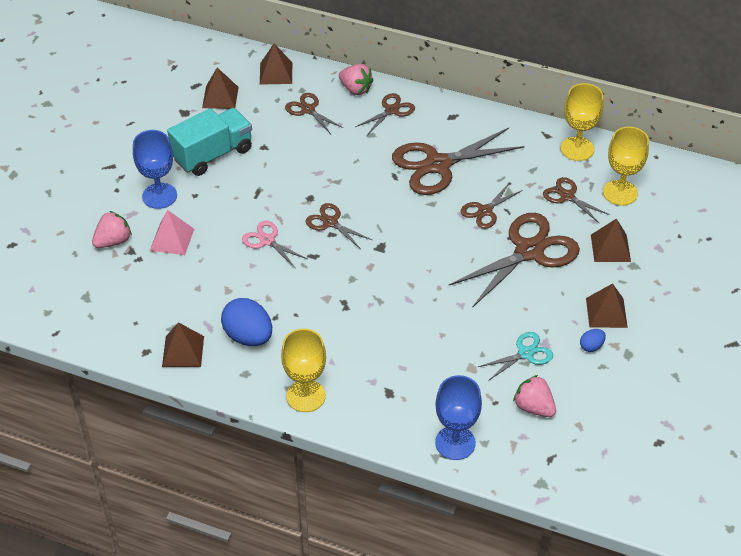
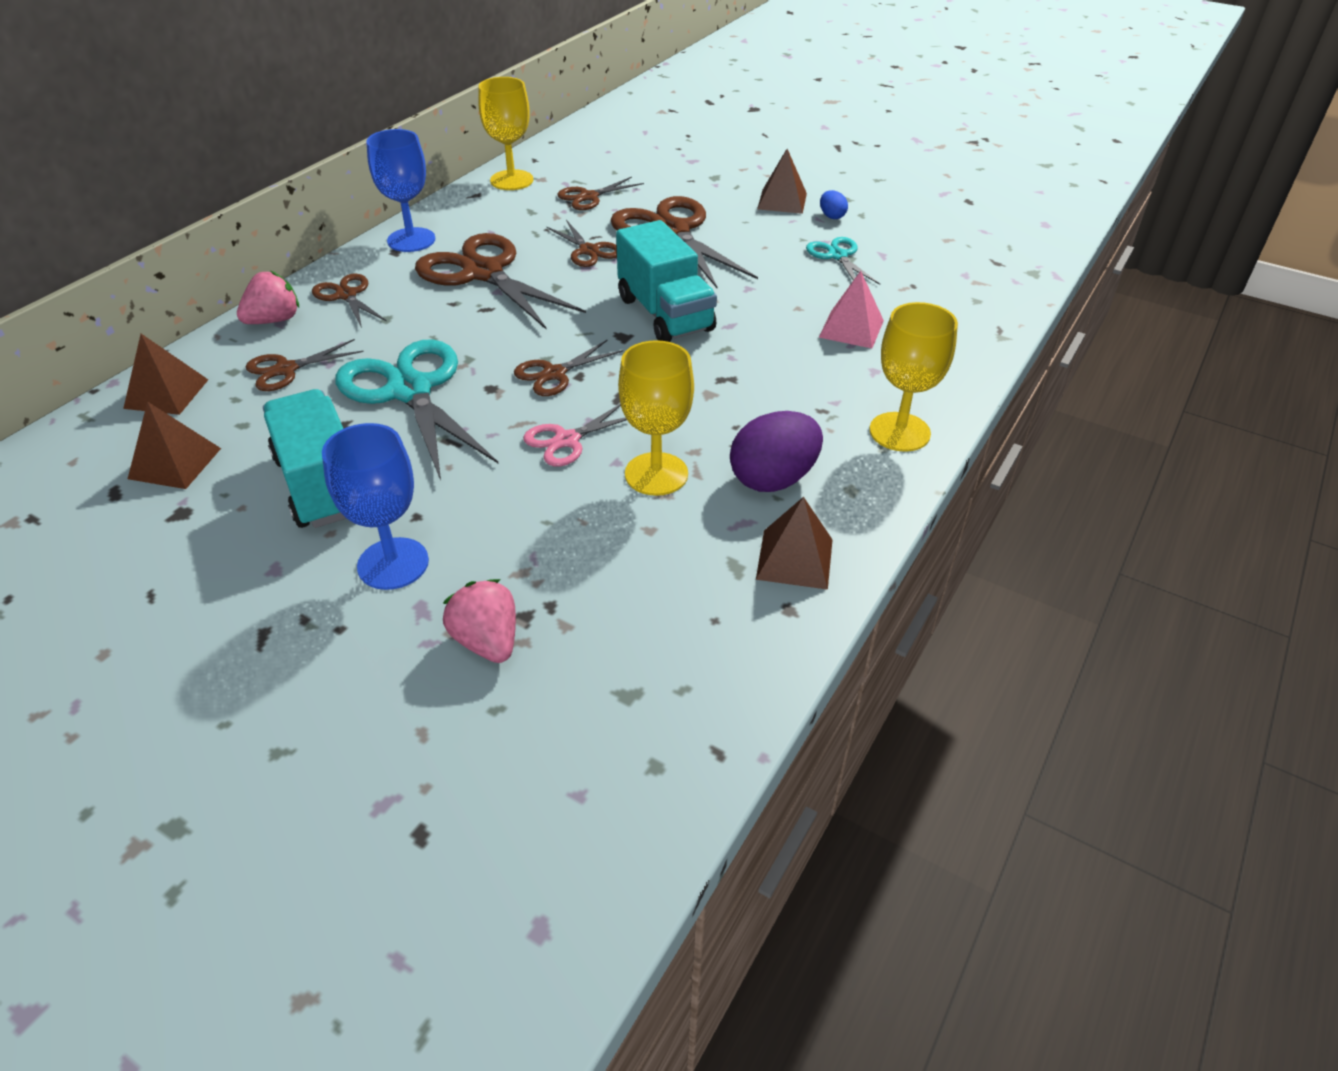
camera: 80 degrees left, 5 degrees down
(172, 239) = (517, 554): pink pyramid -> pink pyramid (851, 328)
(248, 336) = (773, 479): blue egg -> purple egg
(299, 165) = (410, 390): none -> turquoise scissors
(412, 264) = (665, 314): none -> turquoise truck
(438, 165) = (483, 273): brown scissors -> brown scissors turned 150 degrees clockwise
(455, 443) = (978, 320): blue goblet -> blue goblet (411, 240)
(533, 407) = (921, 262): pink strawberry -> none
(610, 248) = (683, 185): brown pyramid -> none
(620, 193) = (598, 167): yellow goblet -> yellow goblet (656, 474)

